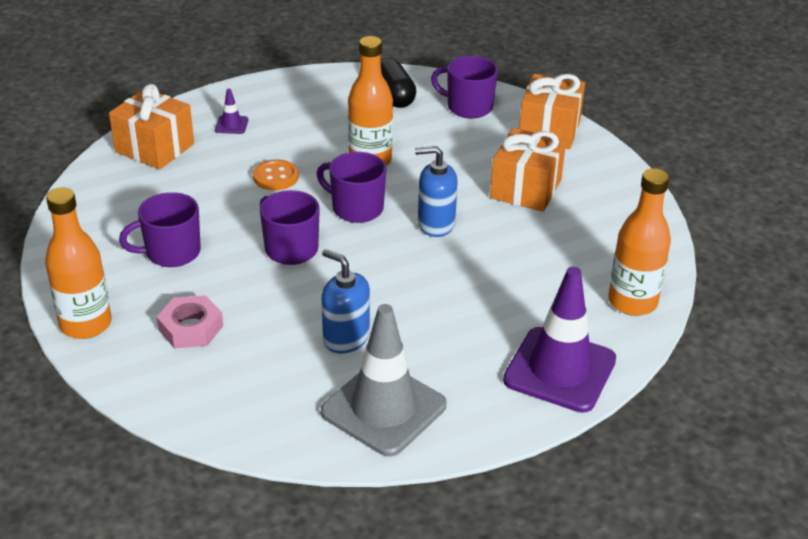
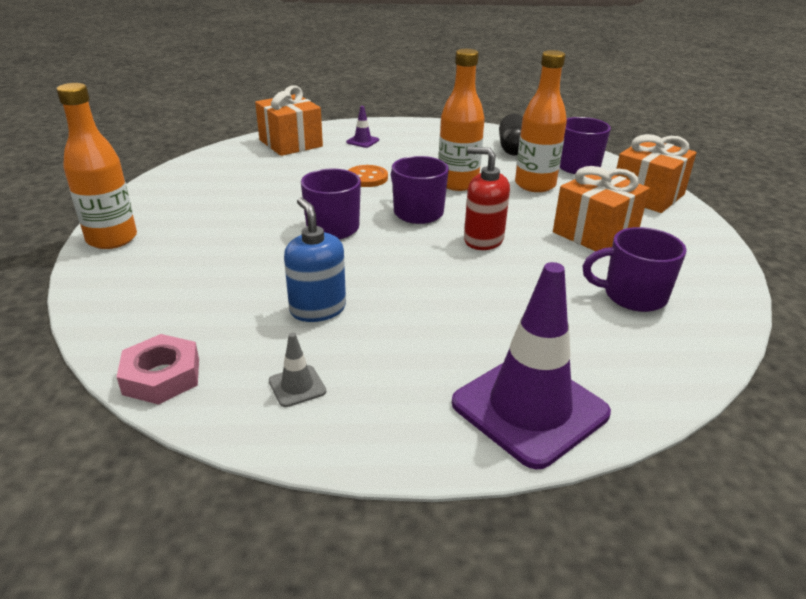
camera: 25 degrees right, 5 degrees down
(171, 252) = (232, 207): purple mug -> purple mug (633, 296)
(191, 328) = (190, 263): pink nut -> pink nut (162, 376)
(383, 409) = (297, 386): grey traffic cone -> grey traffic cone, size x0.41
(435, 224) = (483, 240): blue soap dispenser -> red soap dispenser
(632, 302) = (664, 362): orange bottle -> orange bottle (535, 185)

